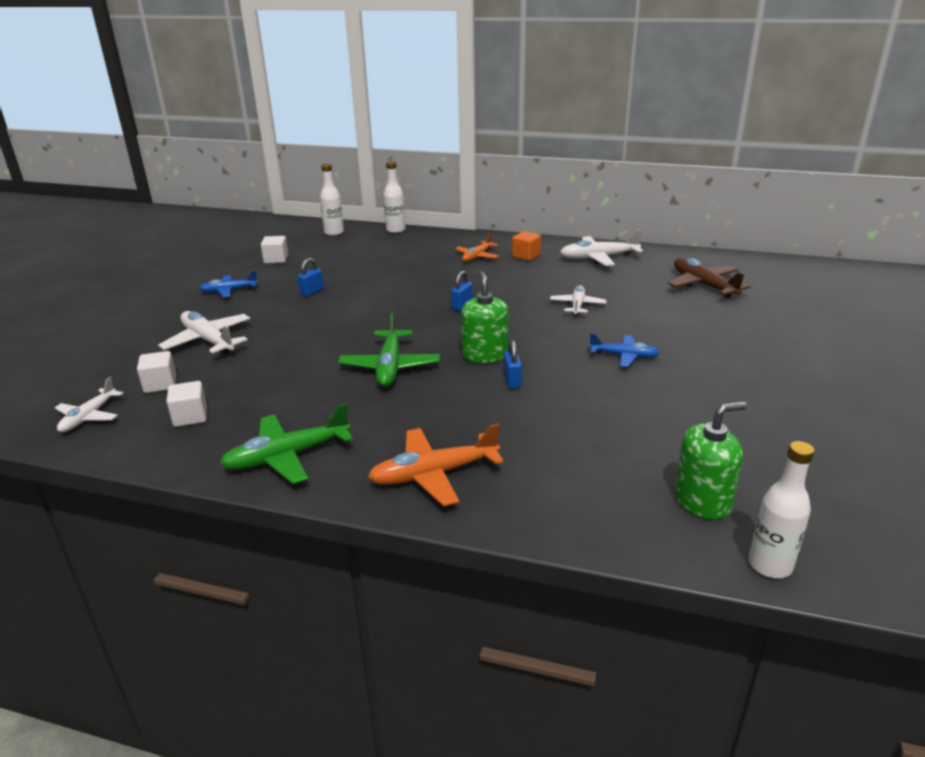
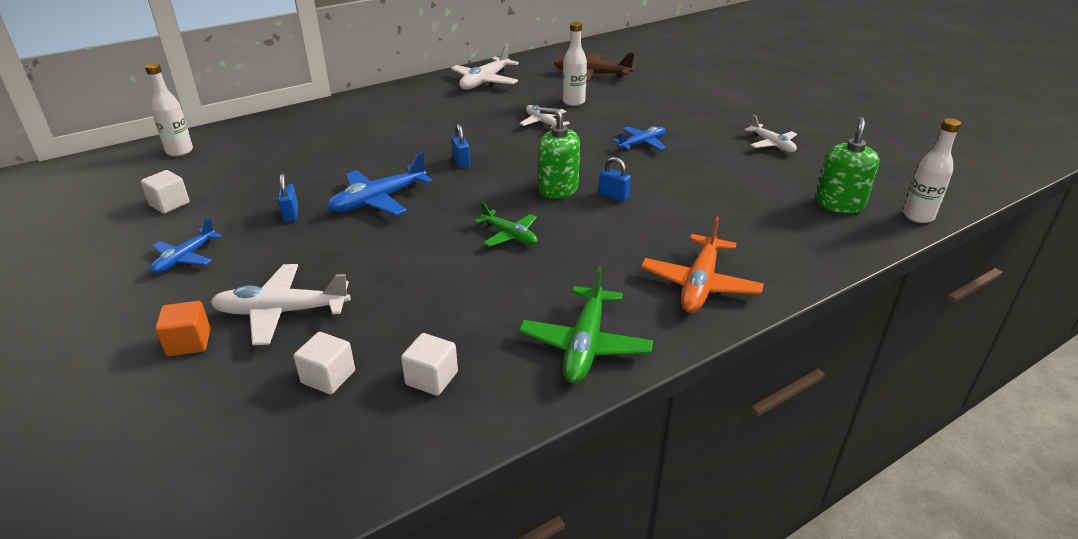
camera: 50 degrees left, 5 degrees up
(89, 417) = (321, 455): white plane -> white plane (772, 144)
(366, 306) = (378, 200): none -> blue plane
(390, 367) = (509, 235): green plane -> green plane, size x0.64
(395, 230) = (249, 123): white bottle -> white bottle (573, 102)
(477, 256) = (385, 117): orange plane -> none
(526, 256) = (426, 101): orange cube -> orange cube (189, 342)

